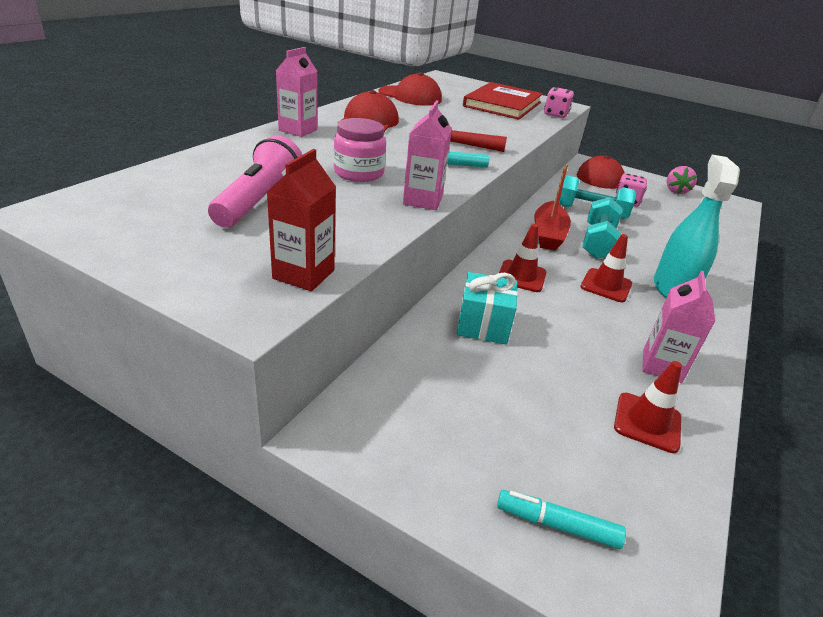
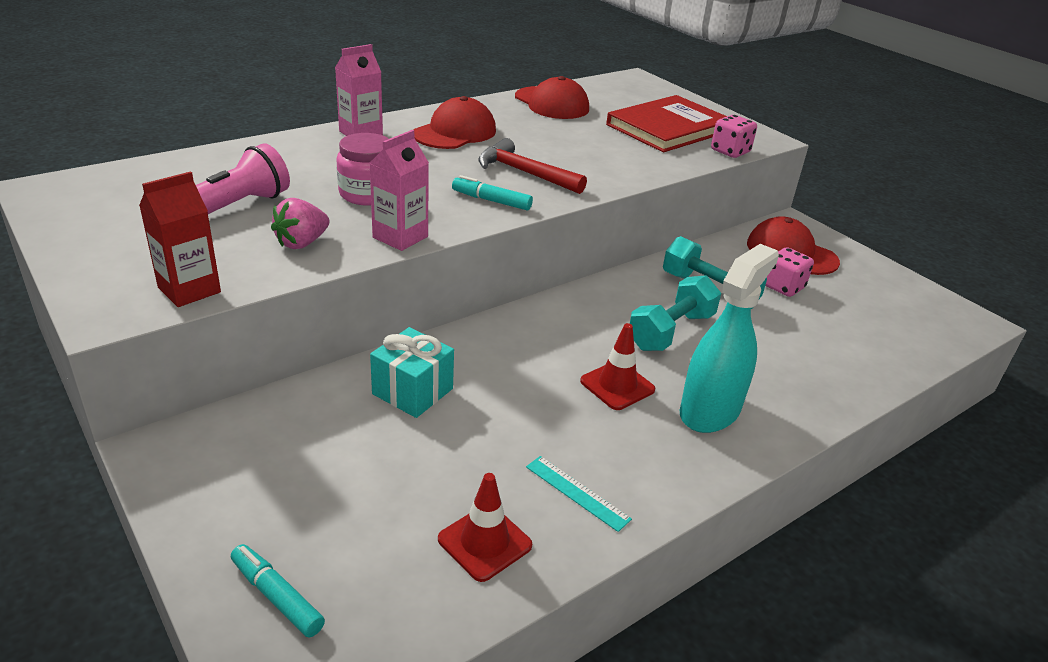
camera: 25 degrees right, 0 degrees up
(521, 276) = (519, 349): red traffic cone -> none
(548, 234) = (613, 308): red boat -> none
(661, 366) = (577, 492): pink carton -> turquoise ruler
(676, 191) = (886, 286): pink strawberry -> pink strawberry (302, 243)

